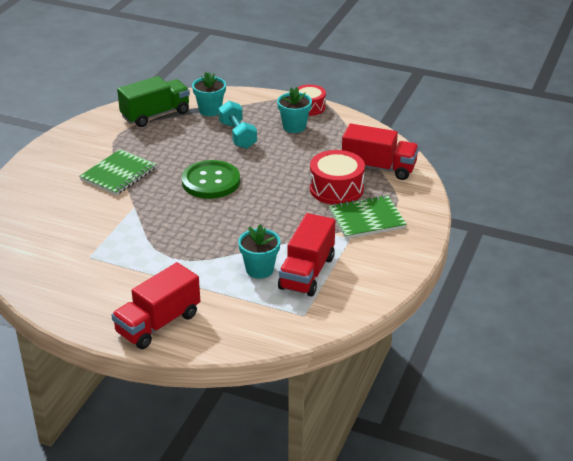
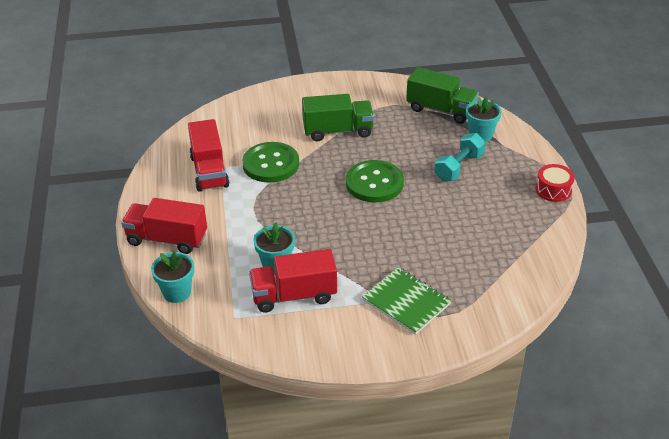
camera: 60 degrees right, 5 degrees up
(118, 174) = (338, 131): green notebook -> green truck
(120, 226) = (271, 164): none -> green button
(294, 127) = (509, 194): turquoise flower pot -> turquoise flower pot (177, 292)
(336, 189) = (436, 263): red drum -> none
(378, 167) = (499, 277): red truck -> red truck (209, 171)

